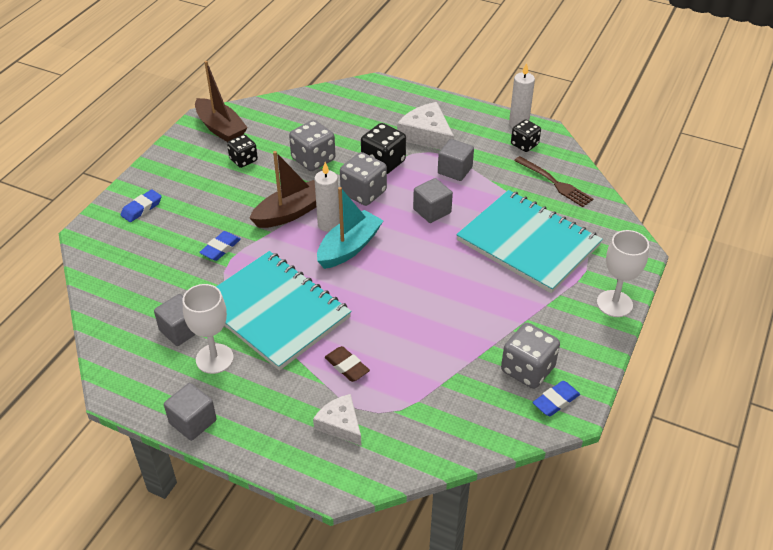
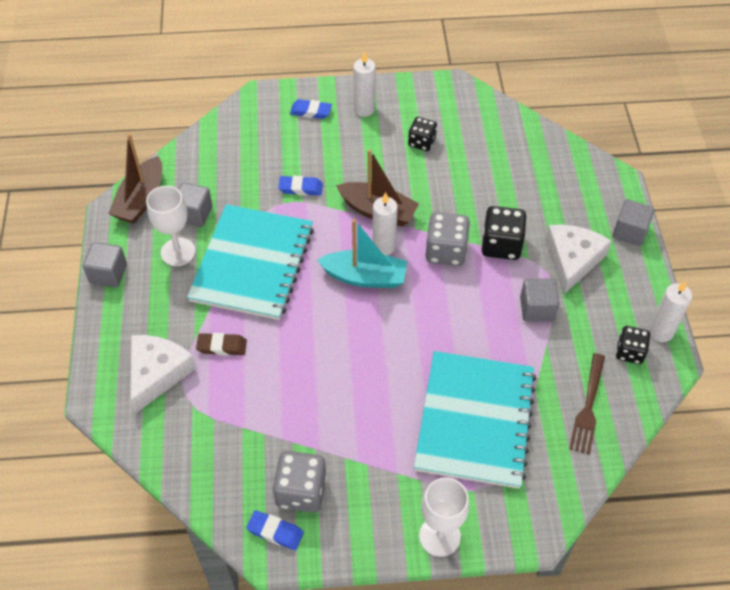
camera: 60 degrees right, 10 degrees up
(174, 176) = (364, 109): none -> white candle
(220, 128) = (451, 104): brown boat -> brown boat (141, 199)
(313, 159) = (462, 190): grey dice -> none
(340, 424) = (157, 373): white cheese -> white cheese, size x1.54
(347, 366) = (222, 346): brown eraser -> brown eraser turned 75 degrees clockwise
(432, 211) = (461, 317): grey cube -> grey cube (629, 232)

